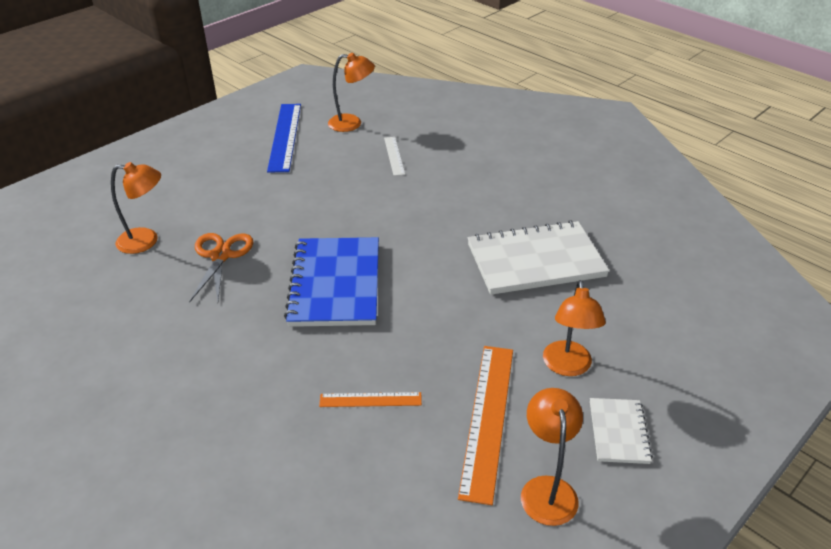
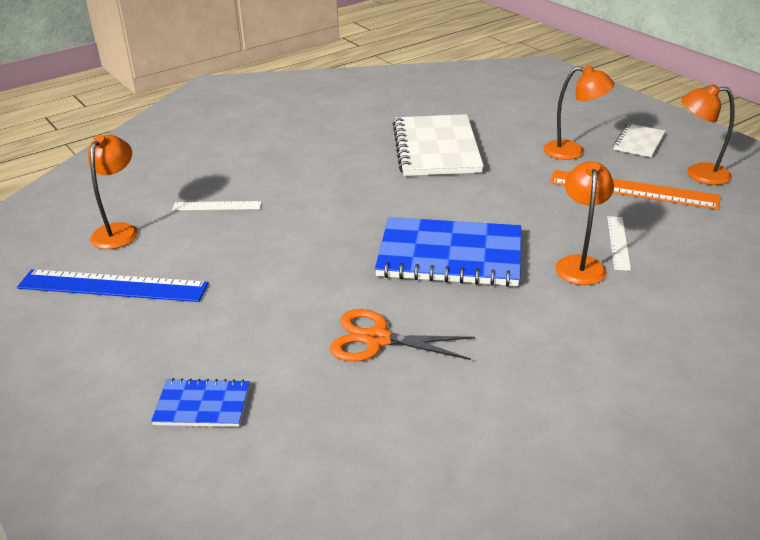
camera: 80 degrees left, 5 degrees down
(146, 241) = (321, 413): orange lamp -> orange lamp (580, 264)
(161, 194) = (202, 405): none -> blue notebook
(370, 399) = (618, 242): orange ruler -> white ruler
(618, 432) = (639, 142): white notebook -> white notebook turned 75 degrees counterclockwise

